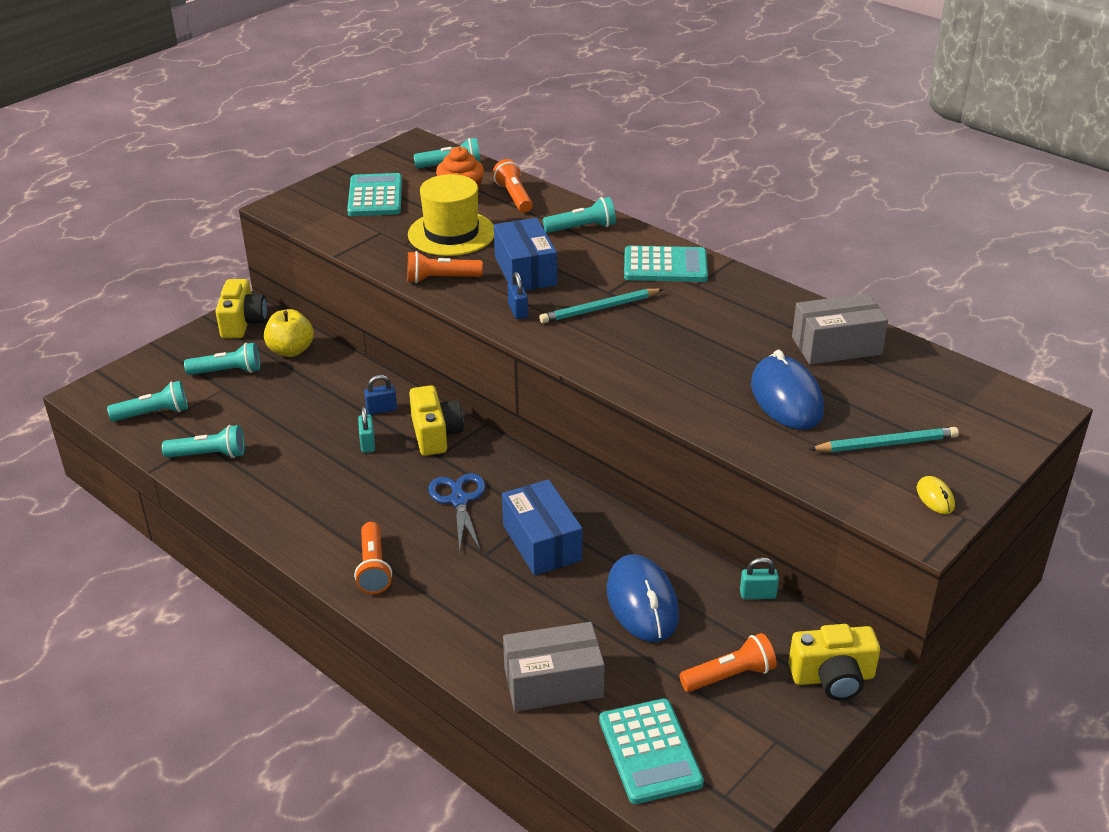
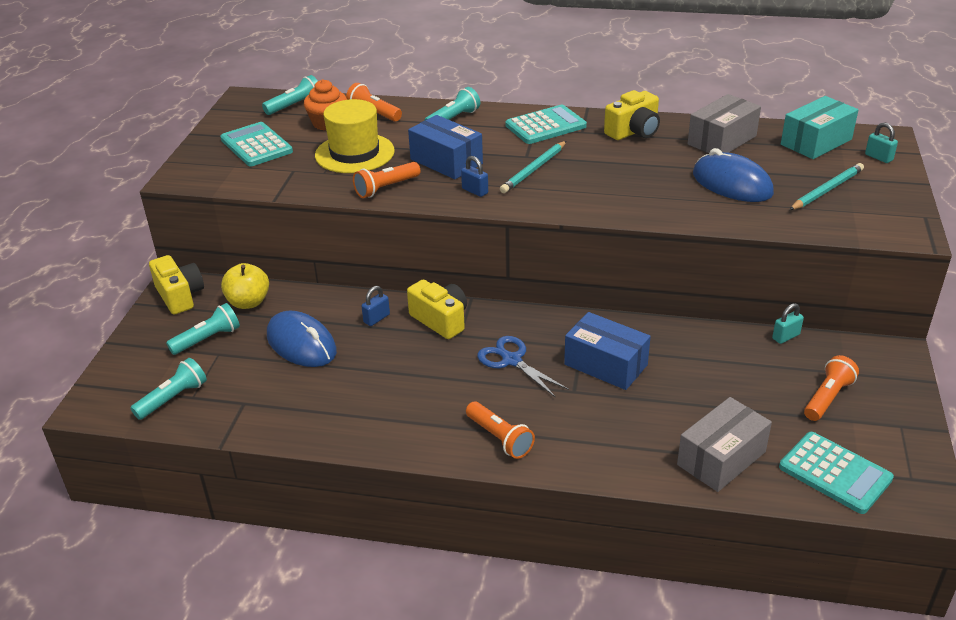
camera: 30 degrees left, 0 degrees up
(209, 455) = (263, 411): turquoise flashlight -> none
(367, 443) = (393, 348): turquoise padlock -> turquoise padlock (878, 157)
(642, 603) = (719, 375): blue mouse -> blue mouse (301, 344)
(832, 677) = (888, 369): yellow camera -> yellow camera (634, 131)
(935, 497) = (894, 211): yellow mouse -> none
(944, 386) = (816, 142): none -> turquoise box

